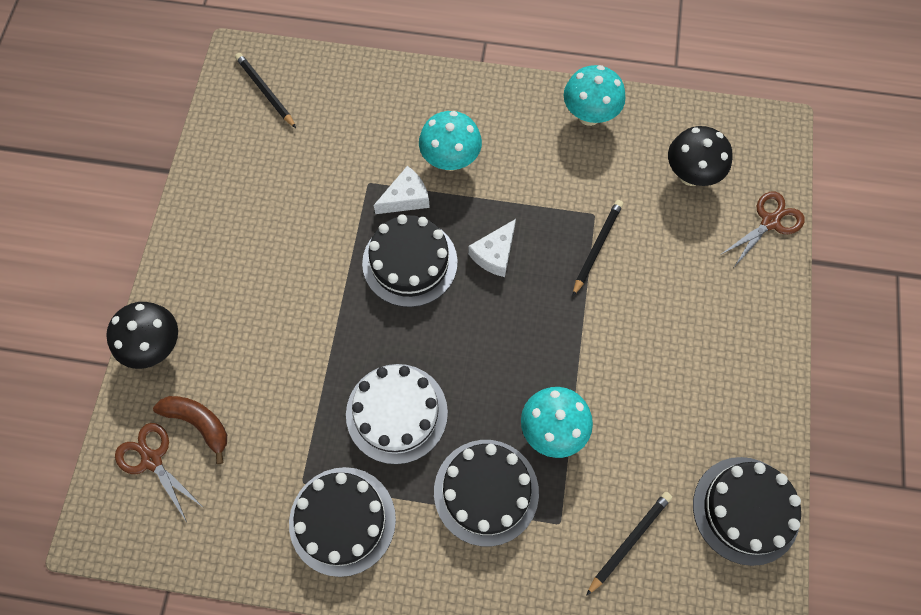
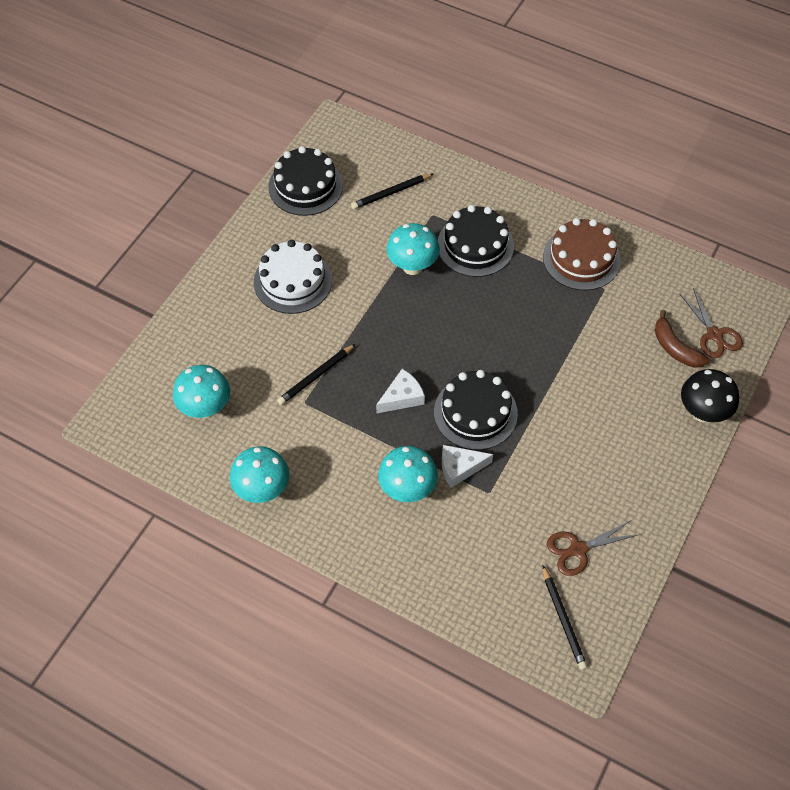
camera: 160 degrees left, 10 degrees down
(342, 521) = (581, 258): black cake -> brown cake
(396, 413) = (522, 310): white cake -> white cake (293, 281)
(690, 175) = (205, 408): black mushroom -> turquoise mushroom
(770, 222) = (166, 351): brown scissors -> brown scissors (578, 549)

